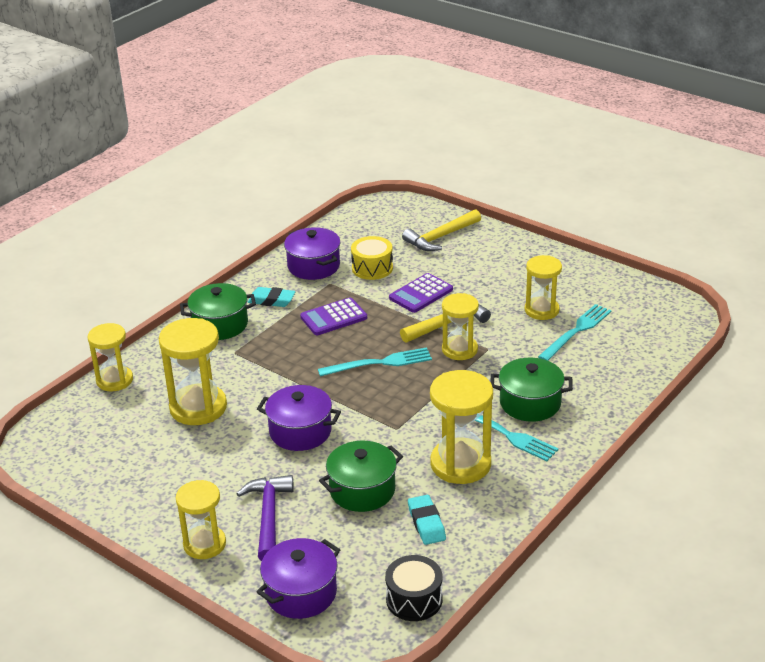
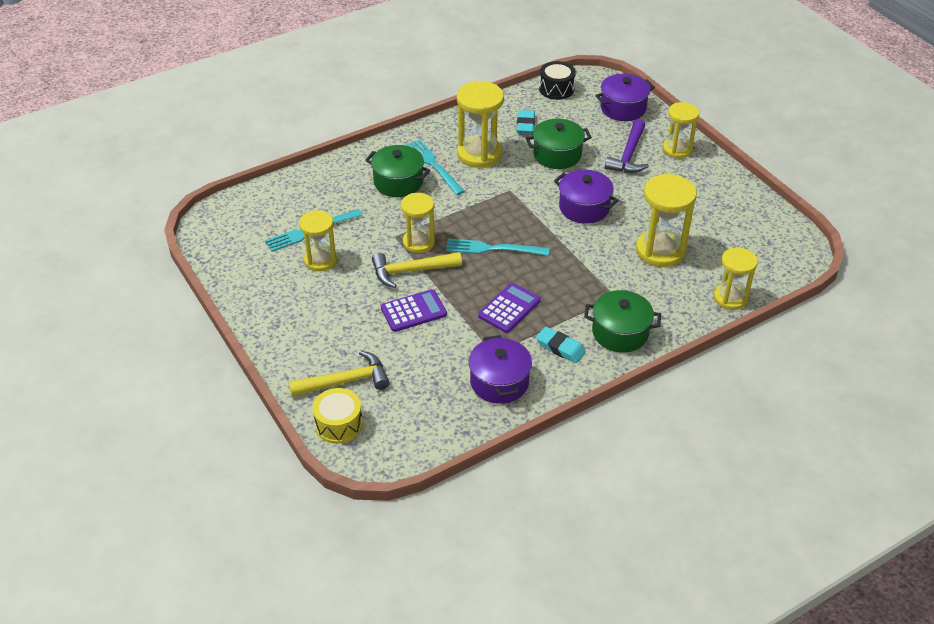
camera: 160 degrees left, 10 degrees up
(333, 317) = (509, 308): purple calculator -> purple calculator turned 45 degrees counterclockwise
(372, 268) = (441, 360): yellow drum -> yellow drum (339, 424)

